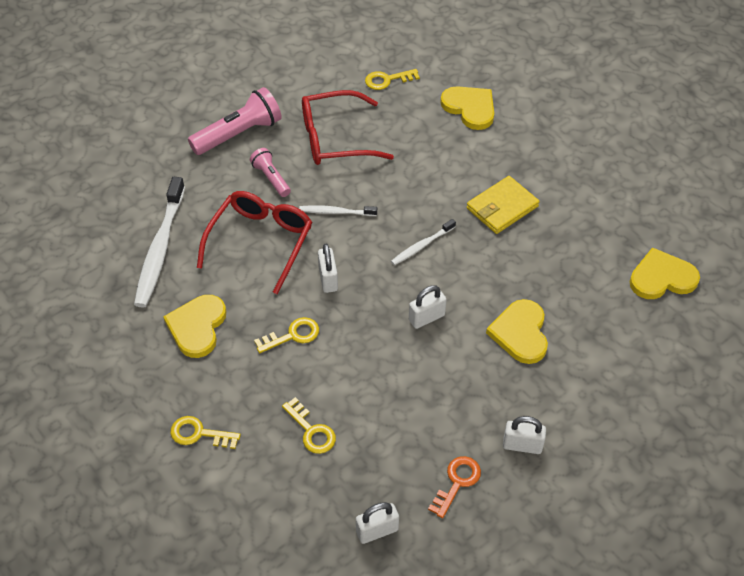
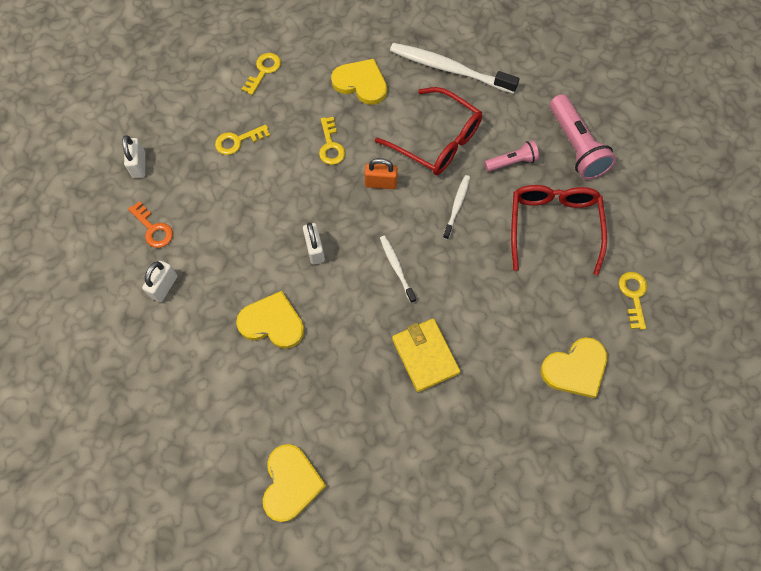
camera: 105 degrees right, 15 degrees up
(328, 279) = (381, 183): white padlock -> orange padlock

